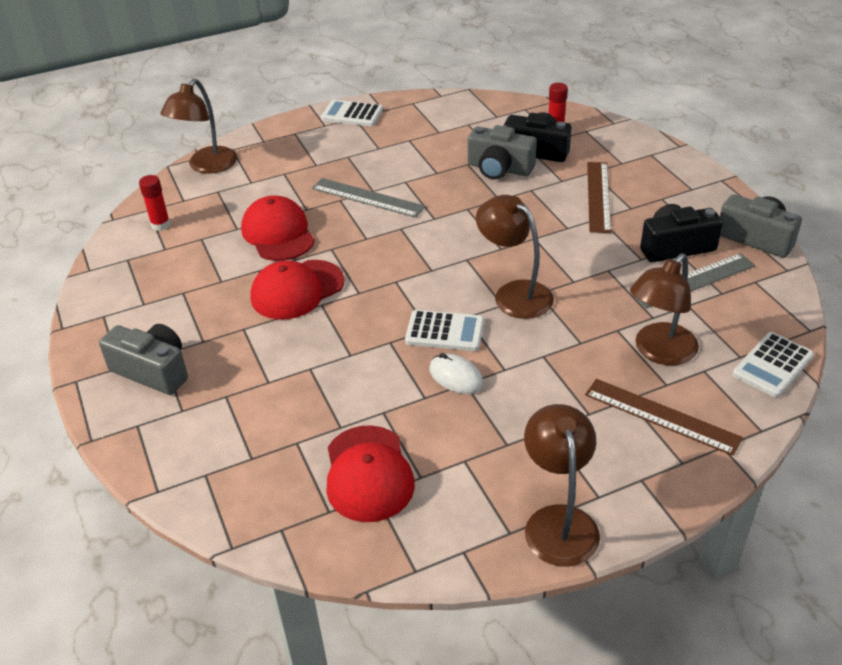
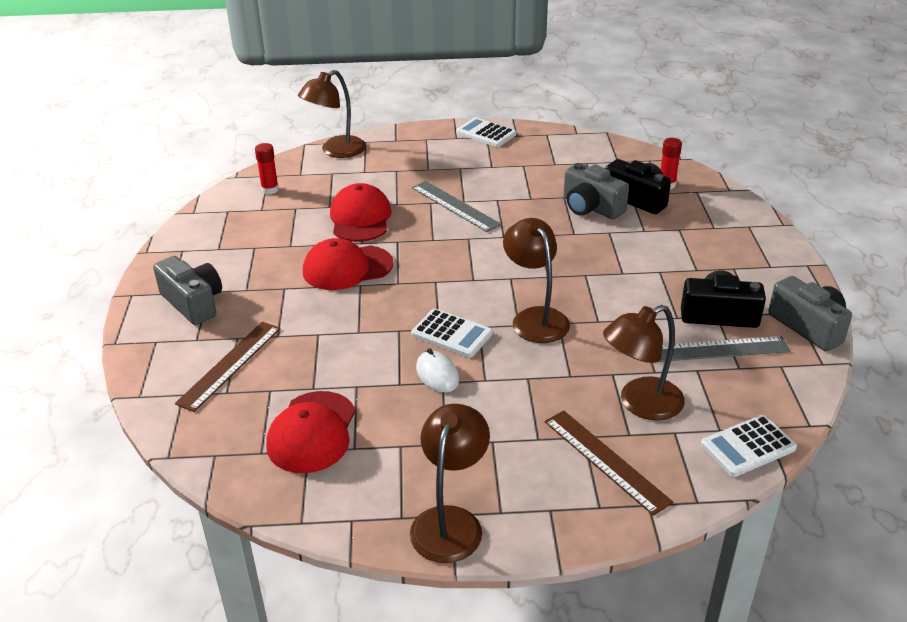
camera: 20 degrees right, 5 degrees down
(598, 196) = (671, 252): brown ruler -> brown ruler (230, 365)

